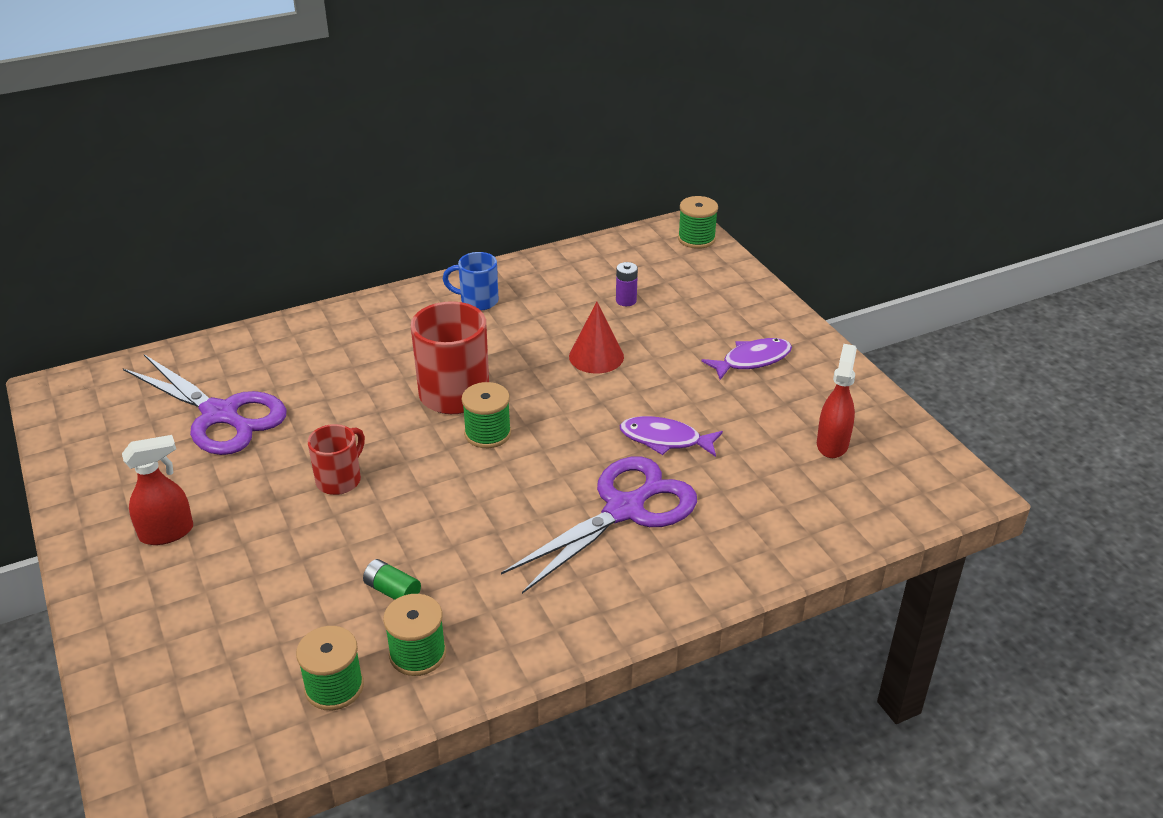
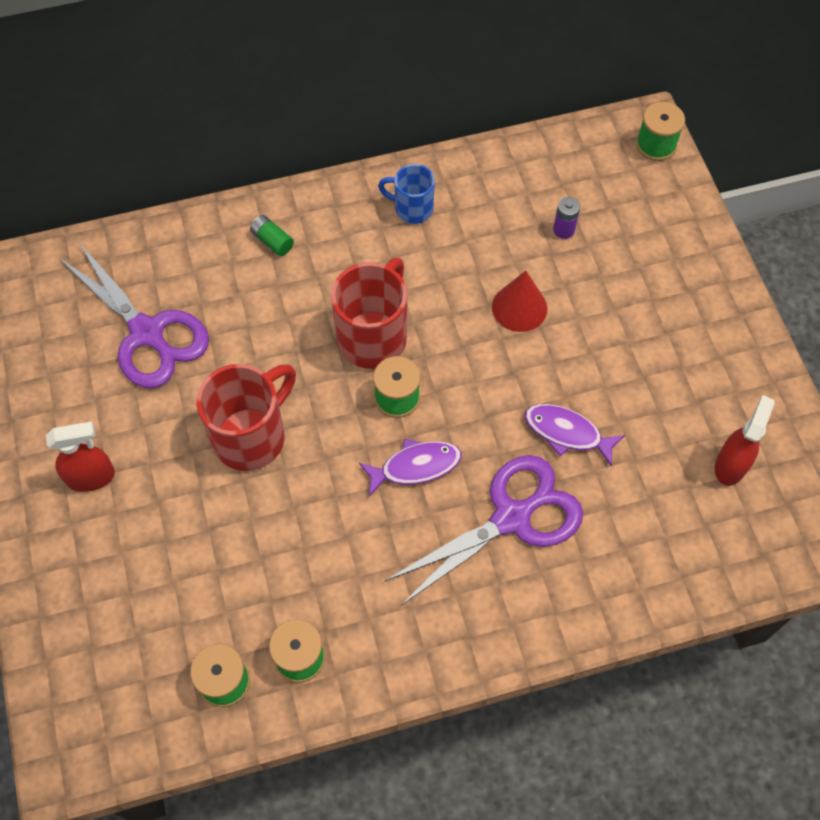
camera: 10 degrees right, 25 degrees up
(340, 480) = (251, 436): red mug -> red mug, size x1.72
(392, 591) = (285, 581): green battery -> green battery (272, 241)
(752, 360) = (676, 336): purple fish -> purple fish (415, 466)

